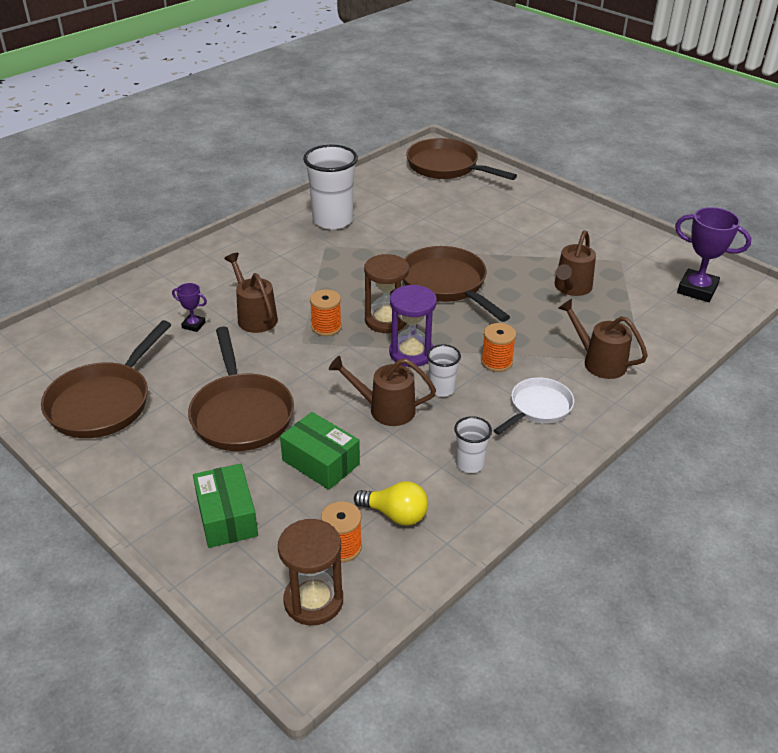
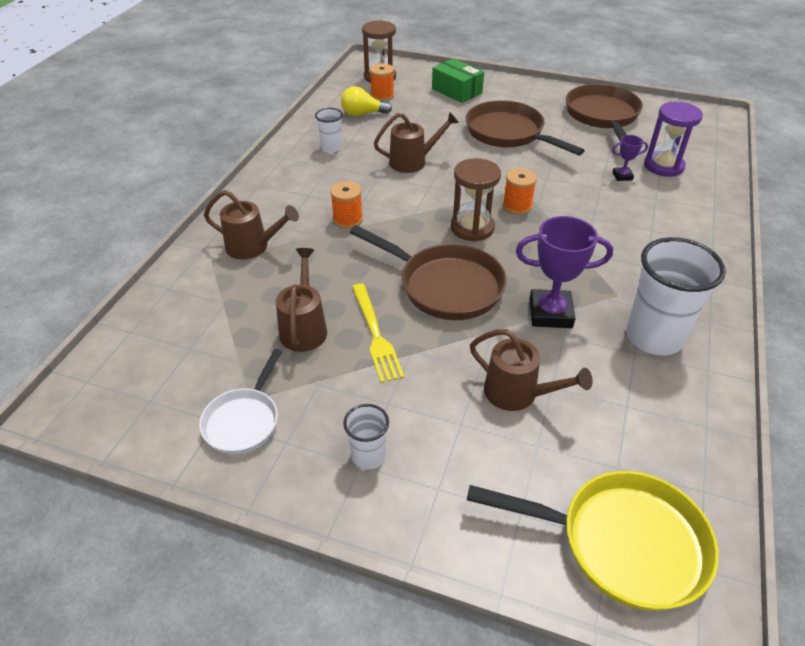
camera: 155 degrees right, 5 degrees up
(254, 316) = (586, 197): brown watering can -> brown watering can (518, 394)
(320, 462) = (429, 124): green box -> none
(411, 353) = (426, 206): purple hourglass -> purple hourglass (663, 166)
(441, 389) = (381, 186): white cup -> white cup (368, 456)
(446, 167) = (622, 543): brown pan -> yellow pan
(519, 270) = (375, 334): none -> yellow fork
(538, 408) = (296, 194): white pan -> white pan (243, 421)
(697, 289) = (142, 379): purple trophy -> purple trophy (550, 313)

